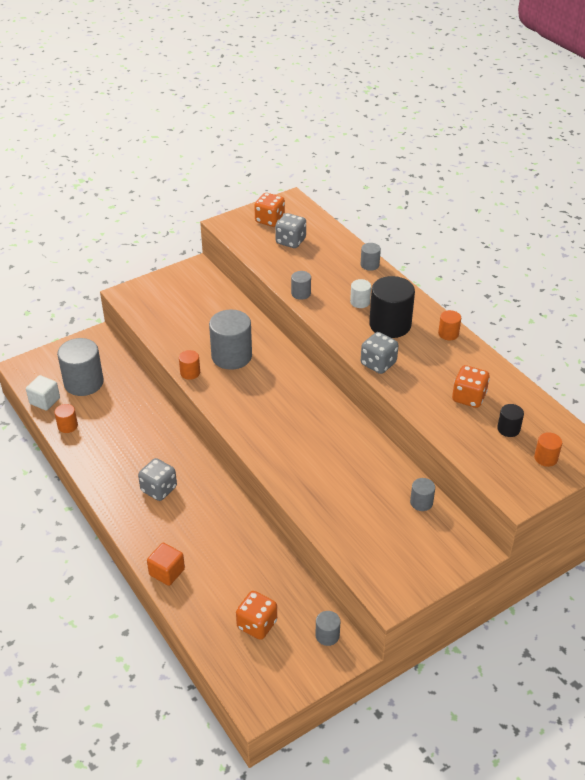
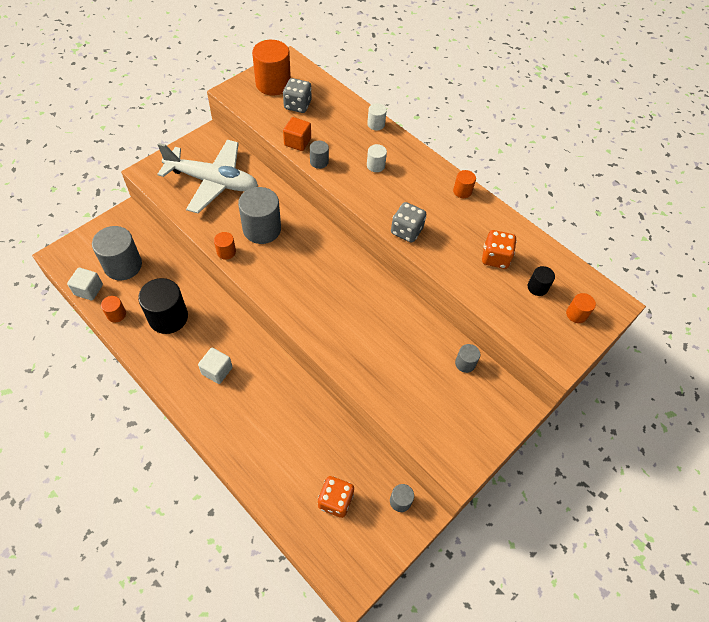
camera: 15 degrees left, 15 degrees up
(159, 489) = (217, 371): grey dice -> white cube
(167, 572) = (242, 459): orange cube -> orange cube (297, 142)
(190, 309) = (213, 182): none -> white plane
(270, 220) = (273, 84): orange dice -> orange cylinder
(369, 265) = (376, 124): grey cylinder -> white cylinder
(390, 325) = (408, 187): black cylinder -> black cylinder (168, 317)

